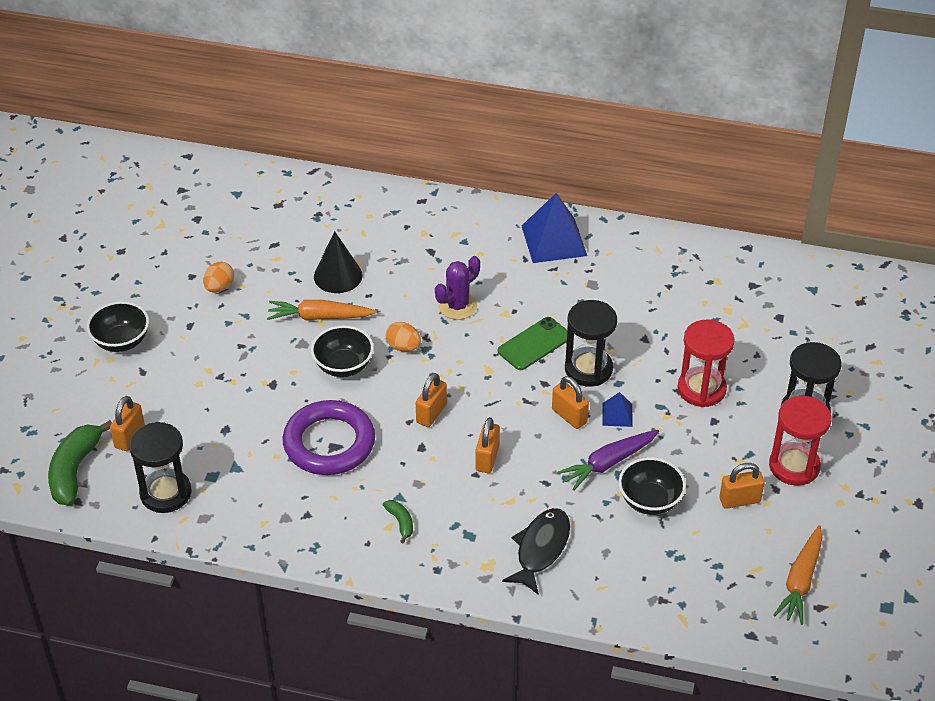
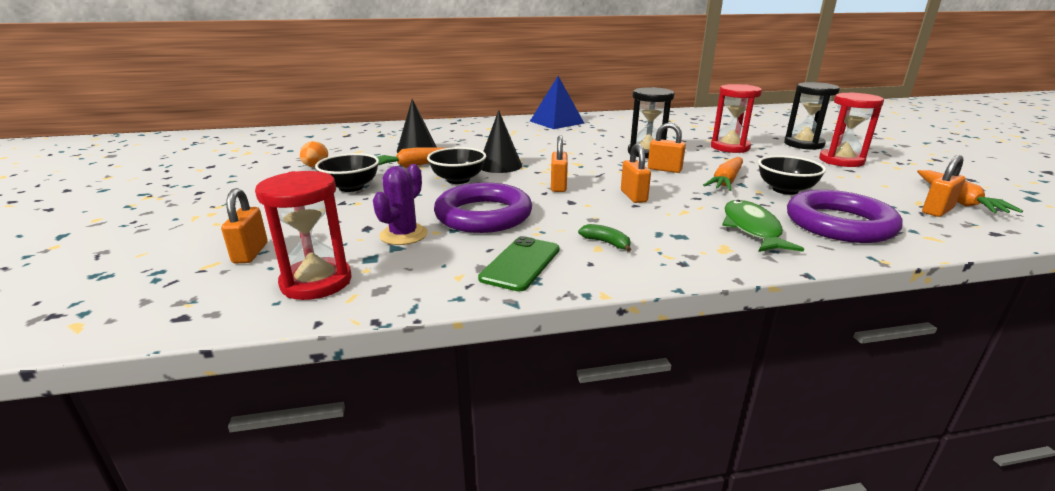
camera: 25 degrees left, 20 degrees down
(74, 470) = (175, 292): green banana -> none
(121, 341) = (223, 203): black bowl -> black bowl (351, 187)
(165, 493) = (316, 282): black hourglass -> red hourglass
(403, 347) = (500, 165): orange egg -> black cone
(457, 306) = (522, 147): purple cactus -> purple cactus (403, 235)
(534, 344) = (595, 150): green phone -> green phone (520, 264)
(540, 549) = (752, 229): black fish -> green fish
(608, 463) = (726, 181): purple carrot -> orange carrot
(617, 414) = (695, 163): blue pyramid -> none
(628, 571) = (839, 224): none -> purple ring
(739, 500) = (840, 178): orange padlock -> orange padlock (937, 211)

